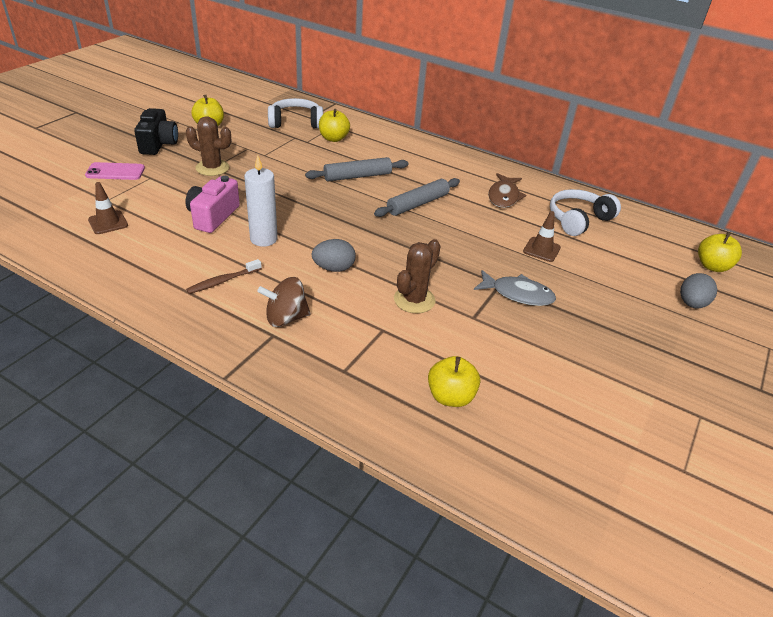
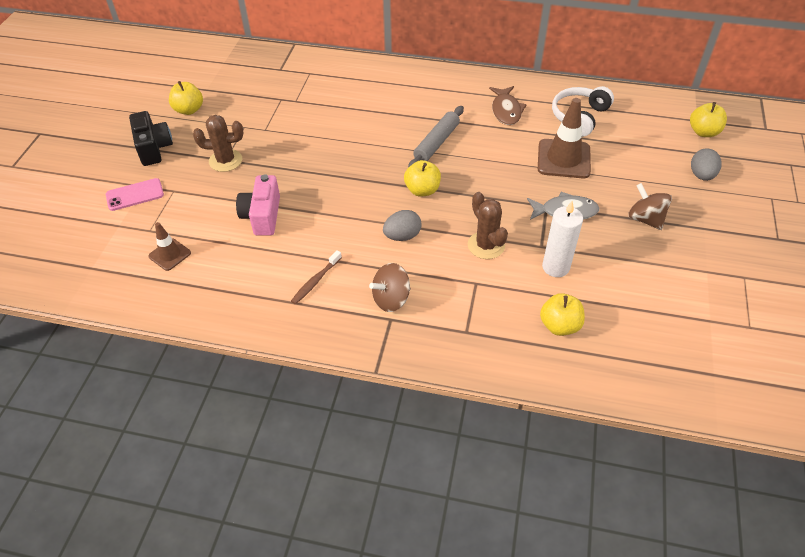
camera: 15 degrees left, 10 degrees up
(263, 239) = (323, 225): white candle -> white candle (555, 267)
(296, 123) = (271, 80): white headphones -> none
(333, 138) = (318, 89): yellow apple -> yellow apple (422, 190)
(357, 176) = (366, 128): grey rolling pin -> none
(414, 300) = (486, 245): brown cactus -> brown cactus turned 45 degrees counterclockwise
(541, 249) = (563, 159): brown traffic cone -> brown traffic cone, size x1.79
(605, 326) = (645, 219): none -> brown spinning top

